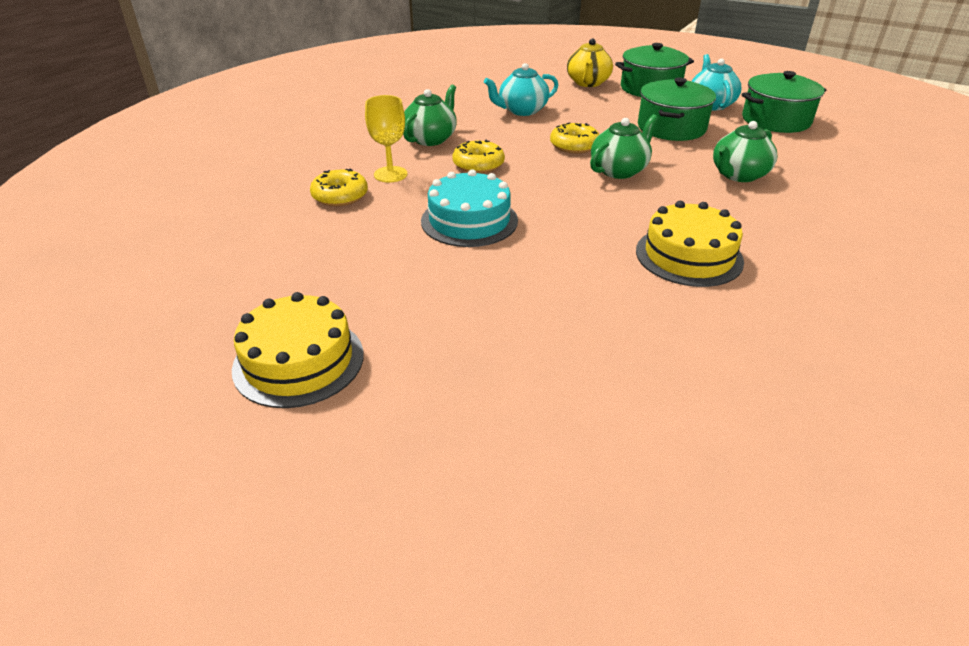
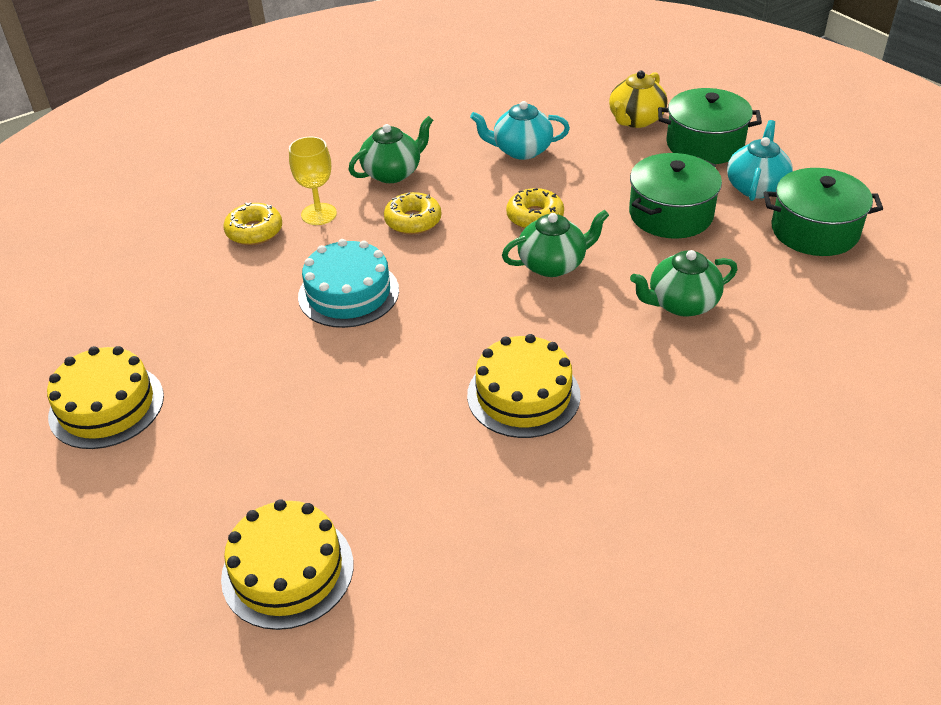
camera: 25 degrees right, 5 degrees up
(624, 449) = (287, 570): none -> yellow cake

